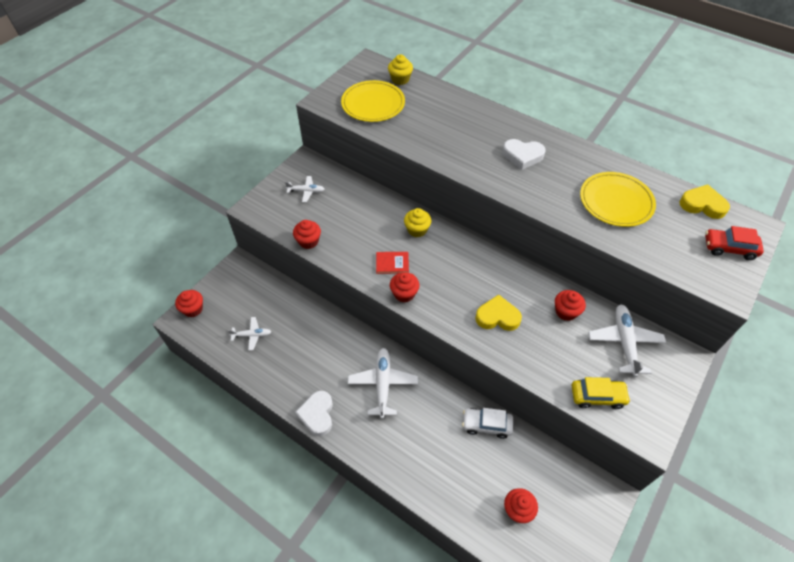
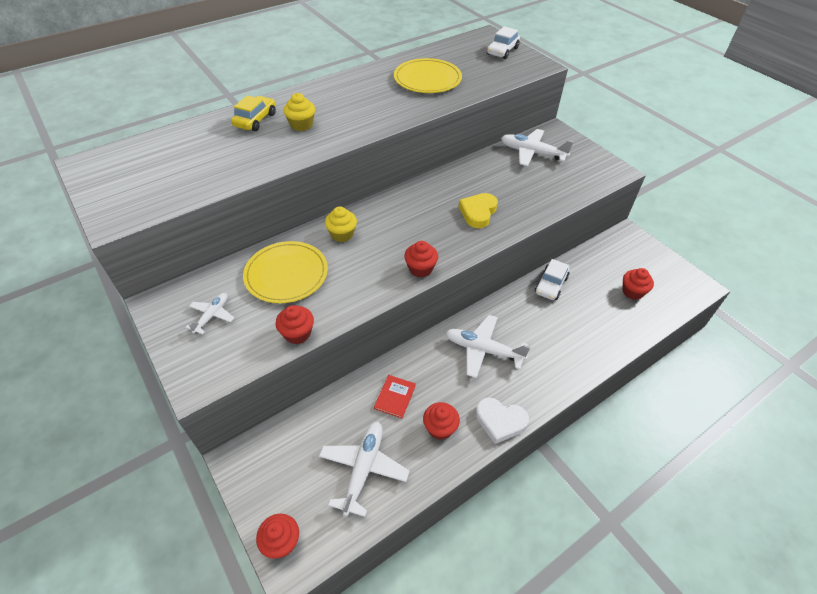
camera: 70 degrees left, 5 degrees down
(252, 335) = (363, 468): white plane -> white plane, size x1.74
(373, 104) = (166, 179): yellow plate -> yellow plate (286, 274)
(392, 263) = (375, 266): red book -> red book (395, 397)
(400, 79) = (146, 148): yellow cupcake -> yellow cupcake (301, 125)
(522, 156) = (338, 106): white heart -> none
(566, 312) = (490, 172): red cupcake -> red cupcake (440, 428)
(597, 396) = (576, 184): yellow car -> yellow car (255, 120)
(702, 205) = (455, 46): yellow heart -> none
(729, 248) = (502, 51): red car -> white car

